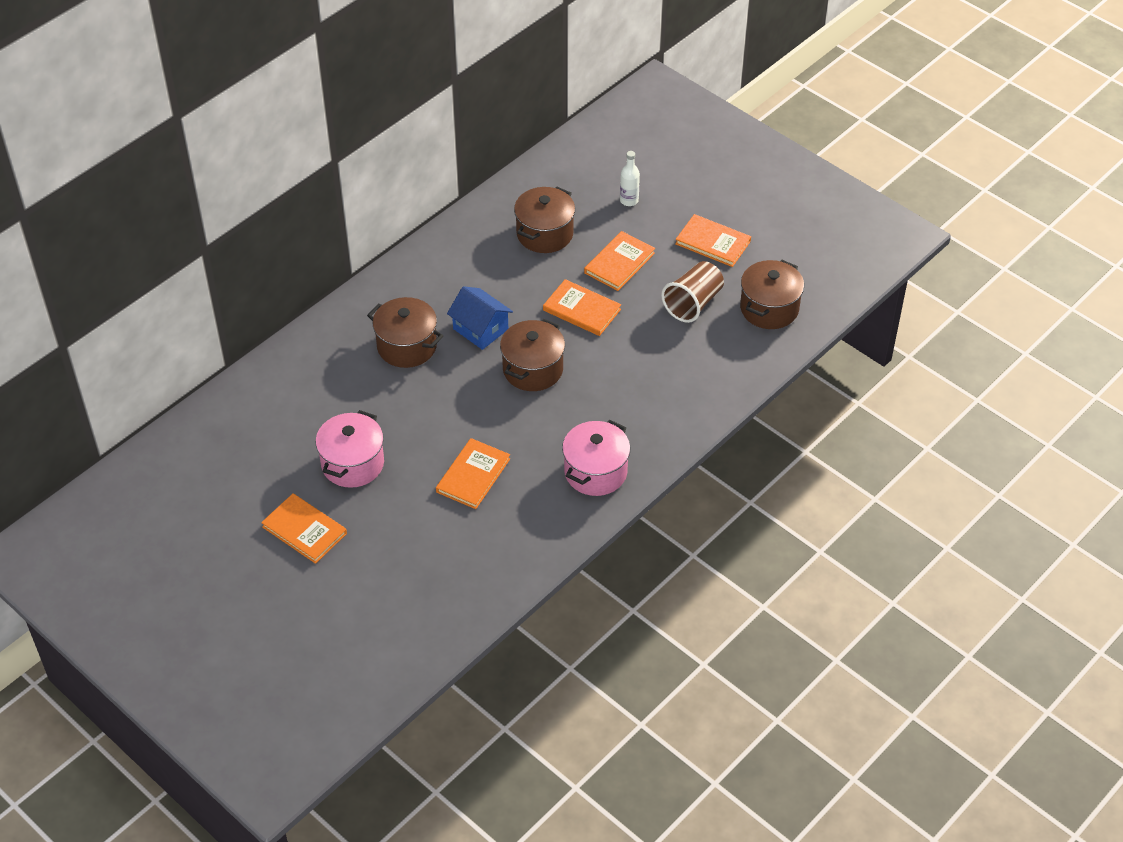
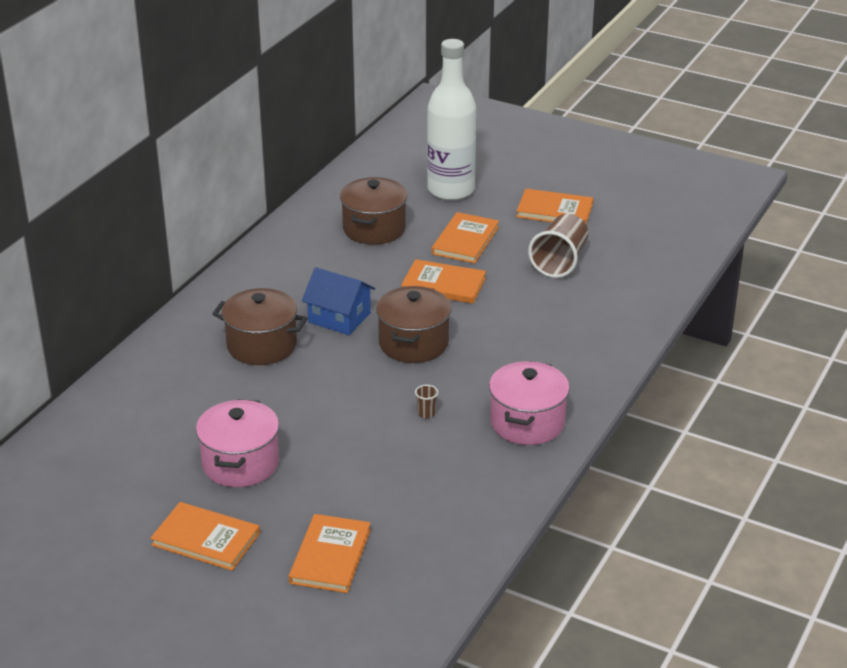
camera: 15 degrees left, 15 degrees down
(473, 475) = (388, 450): orange book -> orange book (330, 556)
(517, 445) = (426, 413): none -> brown cup
(629, 200) = (451, 190): white bottle -> white bottle, size x2.32
(769, 308) = (641, 254): brown pot -> none

